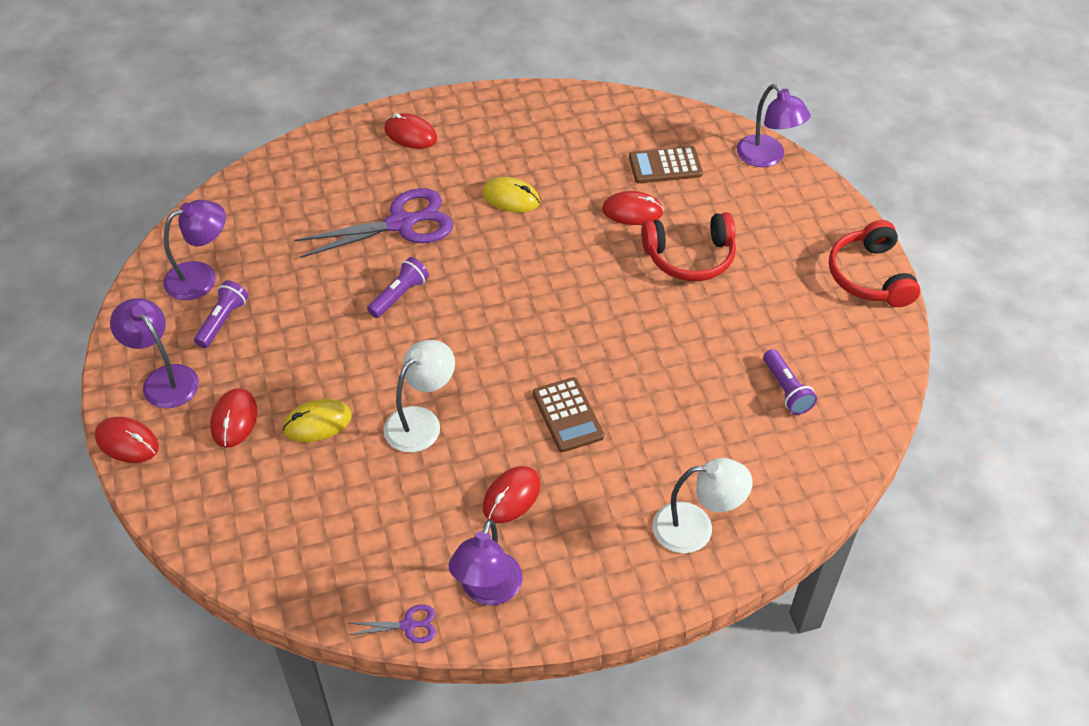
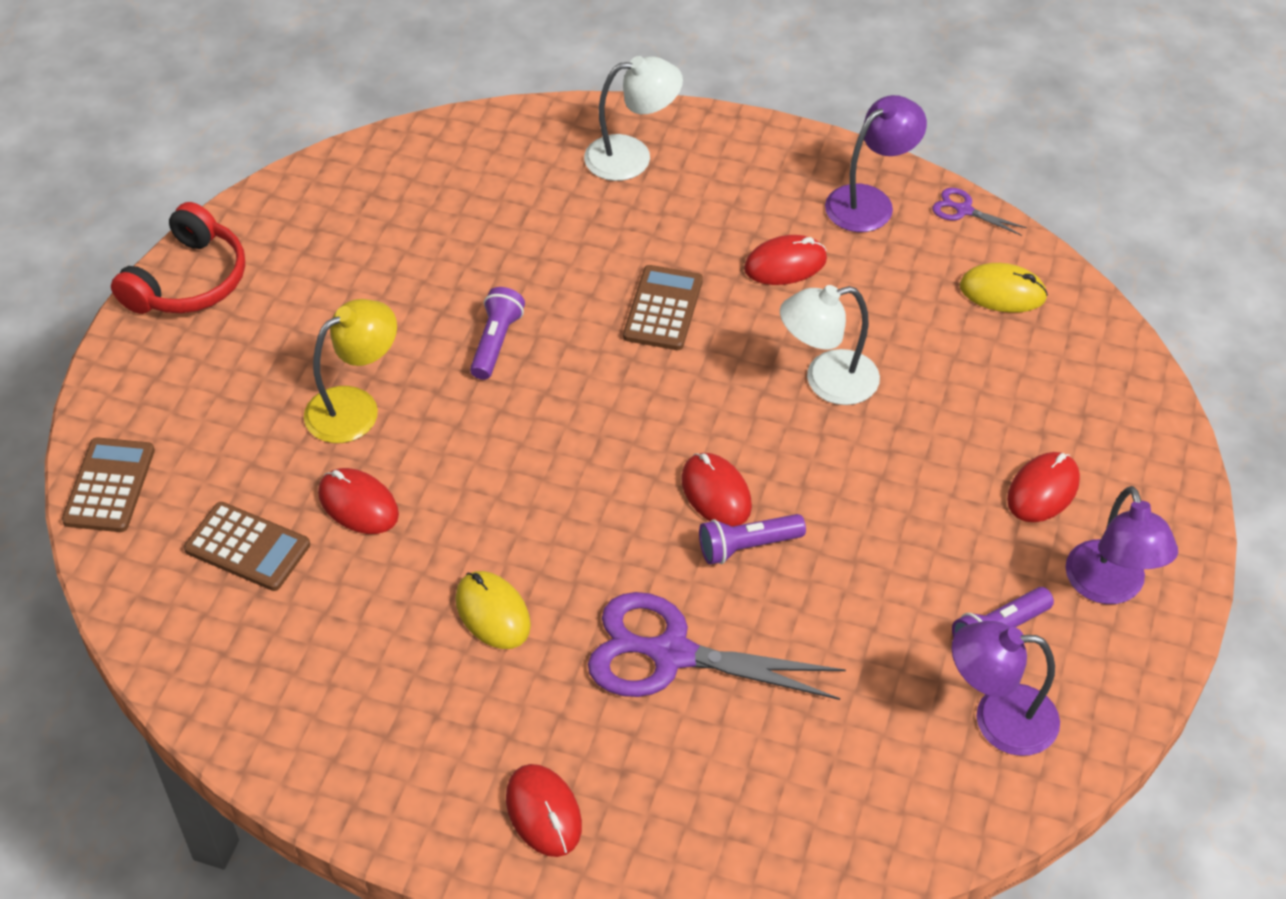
camera: 145 degrees left, 0 degrees up
(127, 442) = (1185, 527): red mouse -> red mouse (716, 493)
(317, 423) = (946, 438): yellow mouse -> yellow mouse (1002, 292)
(690, 257) = (355, 407): red headphones -> yellow lamp
(696, 528) = (632, 156): white lamp -> white lamp turned 135 degrees clockwise
(767, 157) = (109, 486): purple lamp -> brown calculator
(786, 390) = (416, 220): purple flashlight -> purple flashlight (496, 342)

